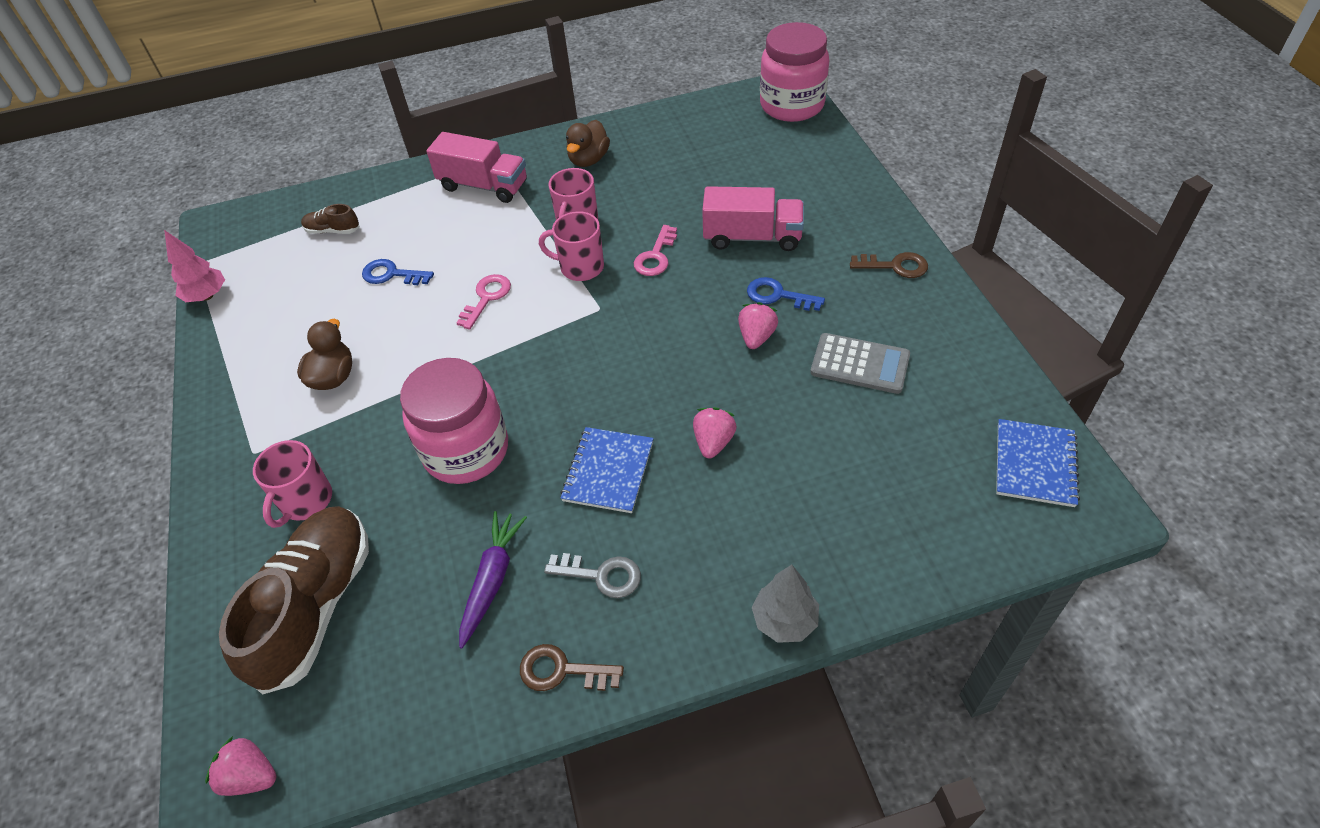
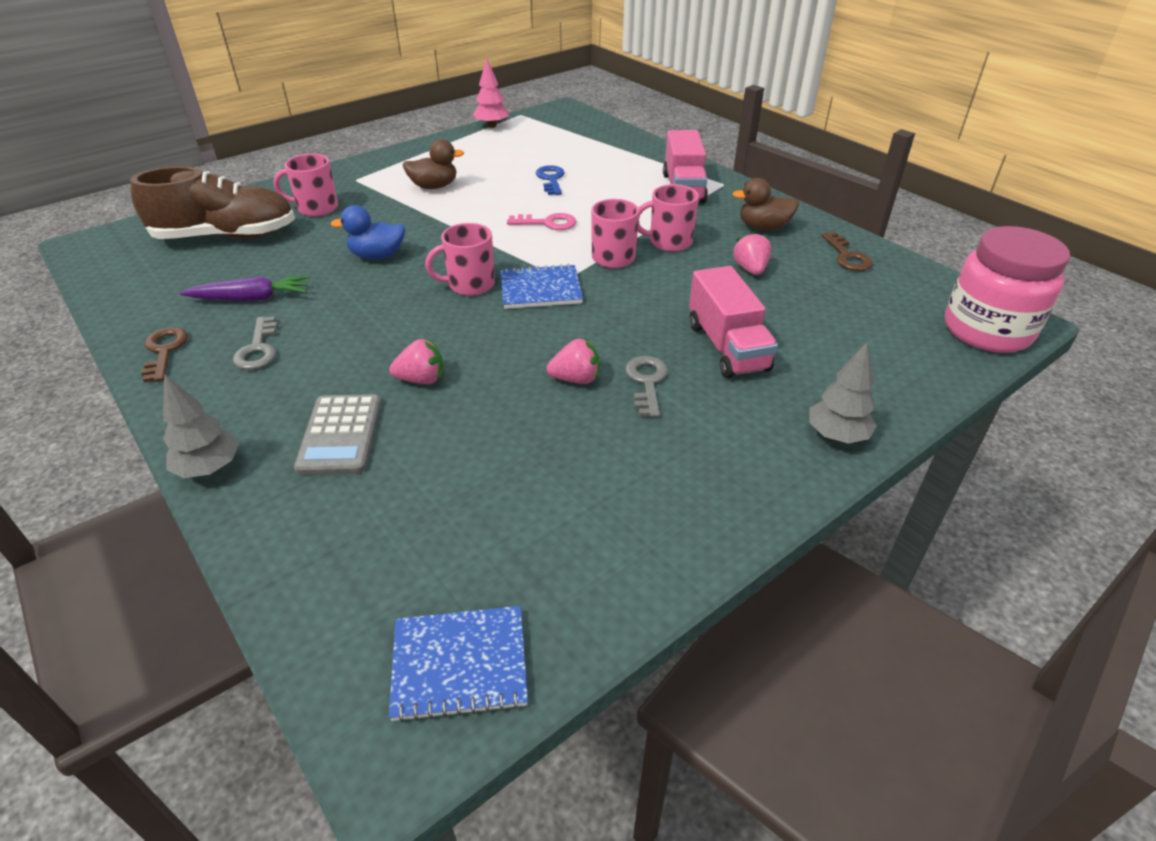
camera: 65 degrees right, 10 degrees down
(250, 776) = (97, 250): pink strawberry -> pink strawberry (750, 269)
(333, 230) = (584, 146): brown shoe -> none
(466, 451) = (377, 256): pink jar -> blue duck
(571, 381) = (470, 285): none -> pink mug
(608, 471) = (371, 327): blue notebook -> blue notebook (540, 289)
(655, 256) = (655, 293): pink key -> none
(778, 295) = (647, 382): blue key -> grey key
(860, 364) = (571, 464): grey calculator -> grey calculator (340, 435)
(875, 217) = (836, 436): none -> grey tree
(895, 266) = (757, 468): brown key -> brown key (847, 256)

